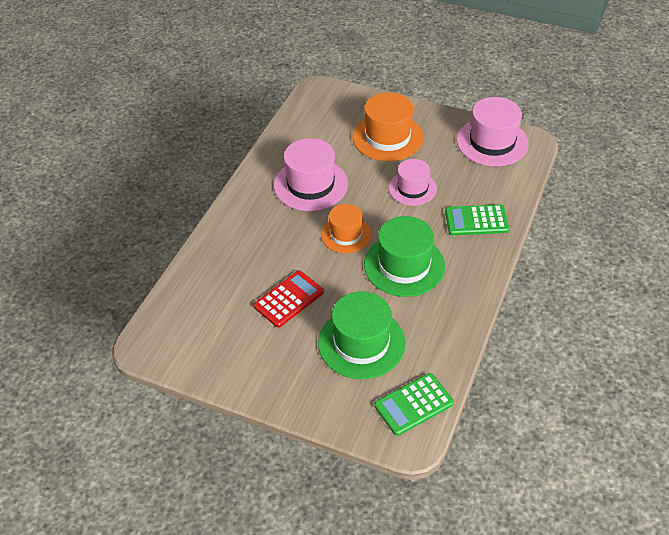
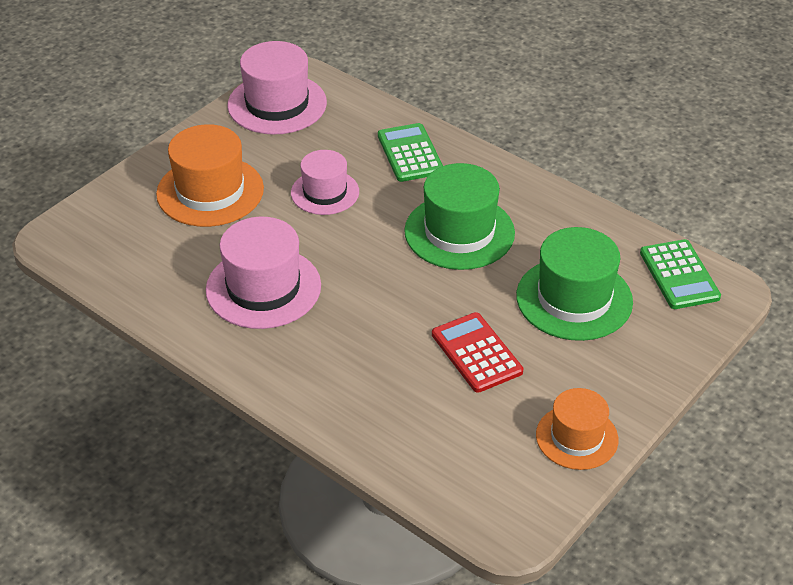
camera: 75 degrees left, 5 degrees down
(346, 234) = (380, 273): orange hat -> orange hat (577, 437)
(476, 220) = (410, 153): green calculator -> green calculator turned 150 degrees clockwise

